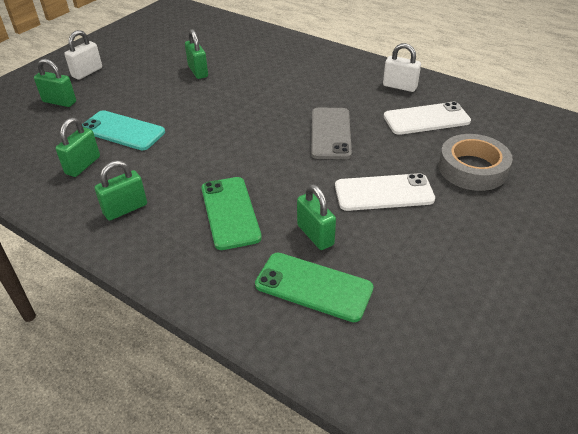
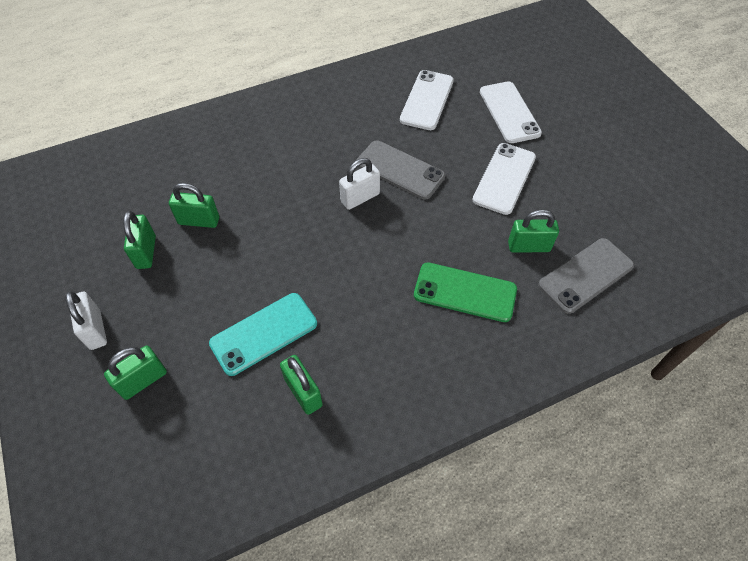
camera: 60 degrees left, 15 degrees up
(125, 209) = (407, 375): green padlock -> green padlock (146, 252)
(313, 286) = (585, 275): green phone -> grey phone
(399, 86) = (365, 89): white padlock -> white padlock (360, 198)
(472, 168) = (509, 112): grey tape -> white phone

